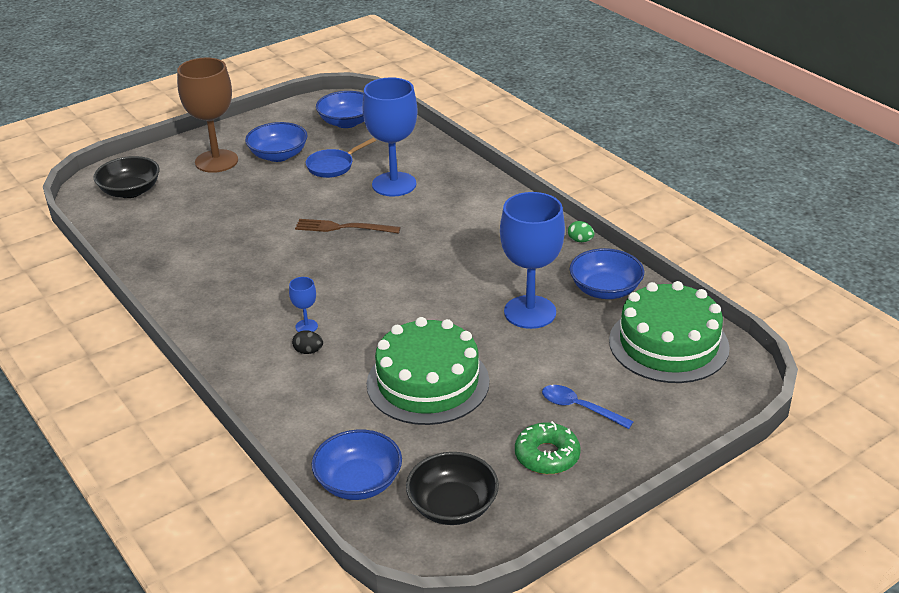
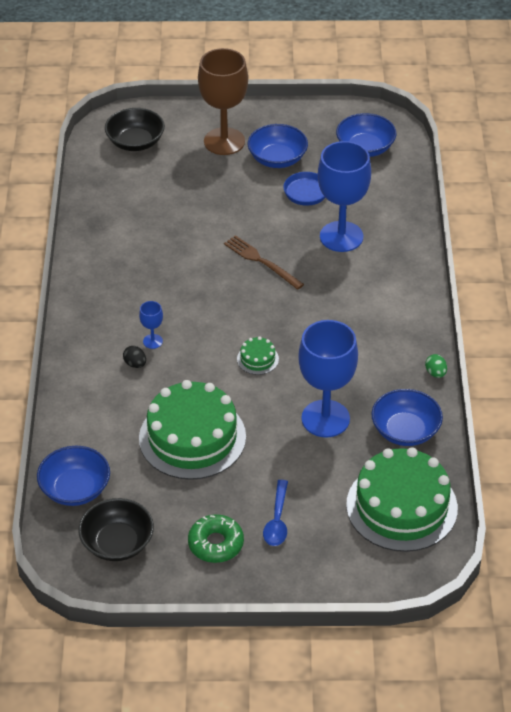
camera: 35 degrees right, 10 degrees up
(420, 296) = (257, 359): none -> green cake
(579, 408) = (277, 520): blue spoon -> blue spoon turned 150 degrees counterclockwise

